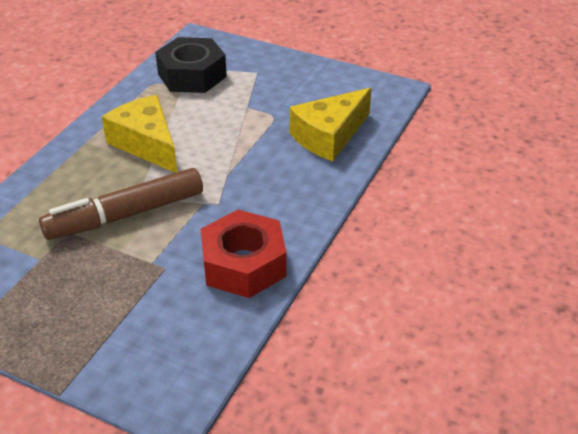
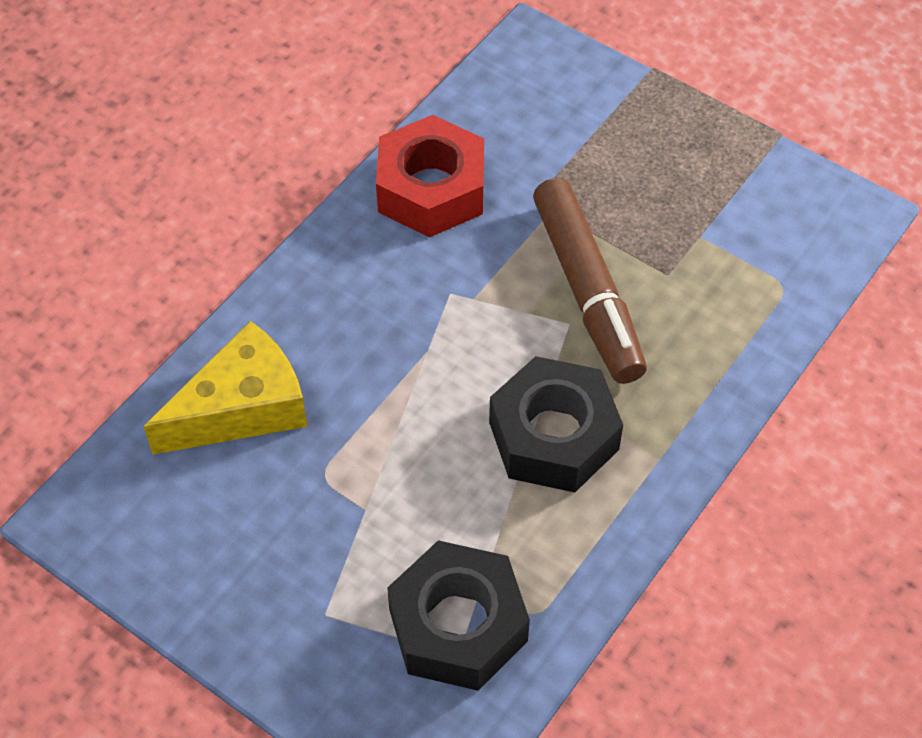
camera: 170 degrees left, 15 degrees up
(125, 215) = (587, 291): brown marker -> brown marker turned 90 degrees clockwise
(147, 144) = (554, 436): yellow cheese -> black nut

